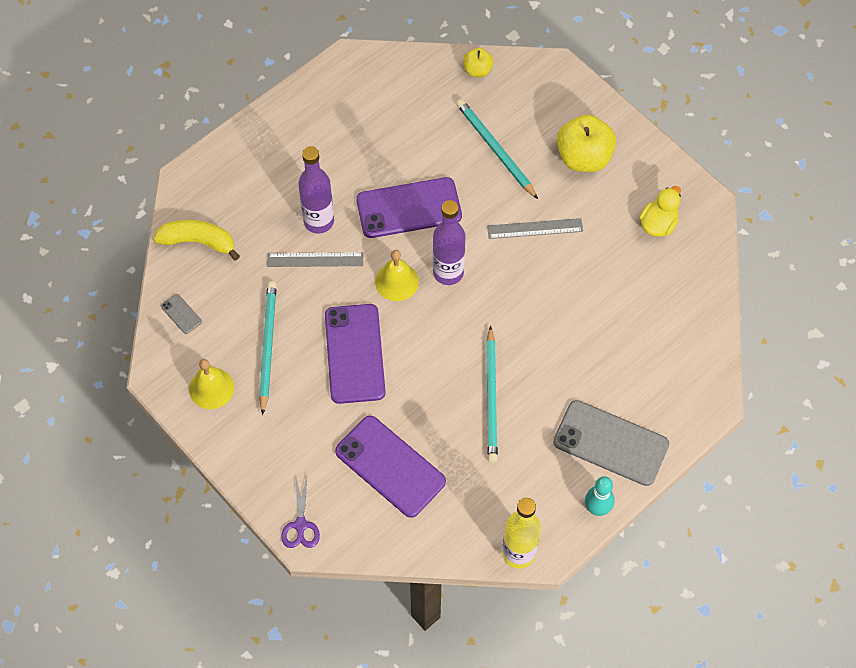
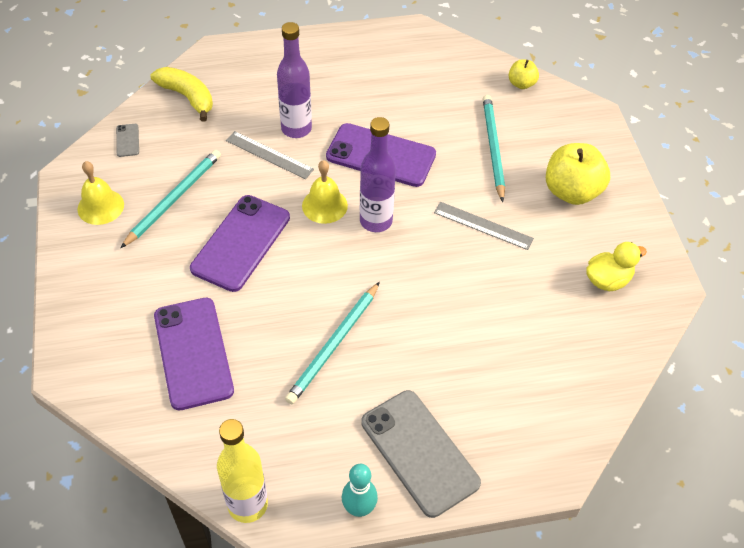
camera: 30 degrees right, 10 degrees down
(300, 525) = (73, 357): purple scissors -> none

